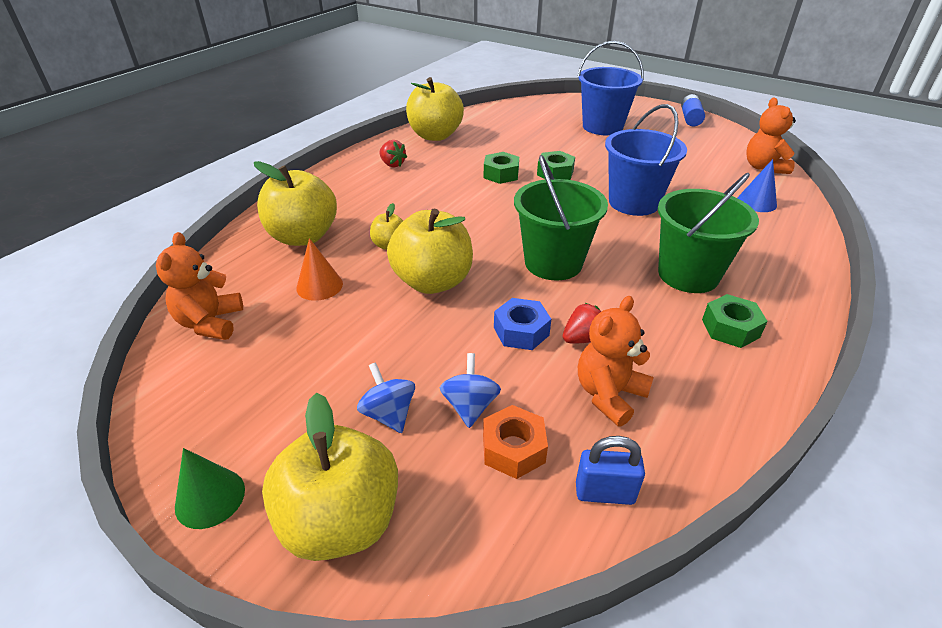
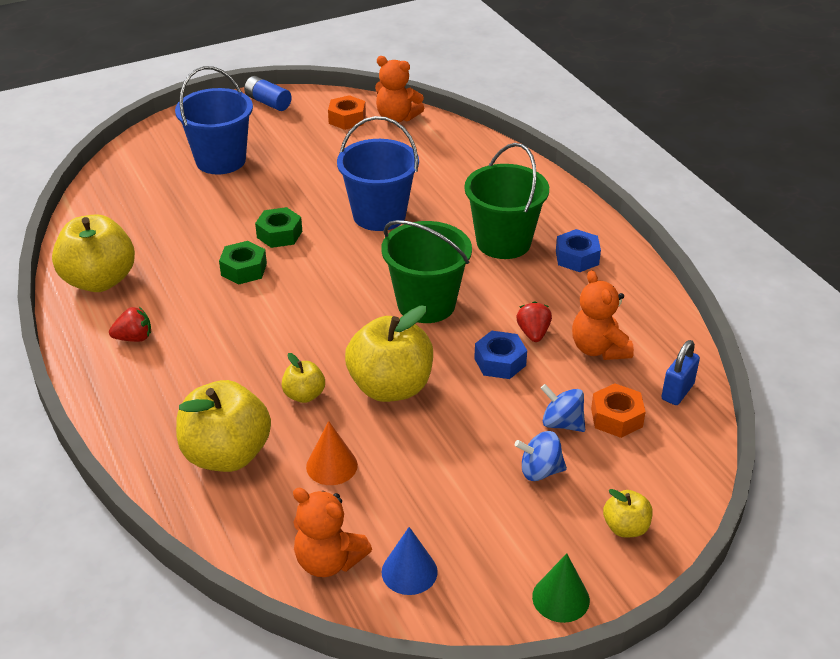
camera: 60 degrees left, 0 degrees up
(341, 521) = (625, 527): yellow apple -> yellow apple, size x0.49
(725, 150) = (347, 119): none -> orange nut
(730, 328) = (577, 257): green nut -> blue nut
(756, 202) = (443, 153): blue cone -> blue cone (409, 571)

